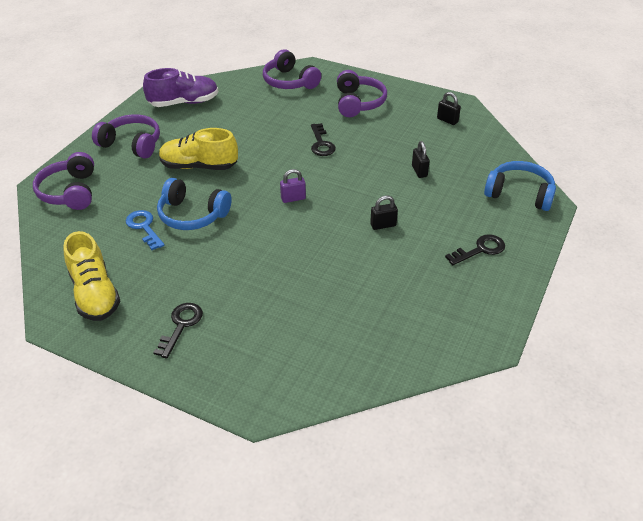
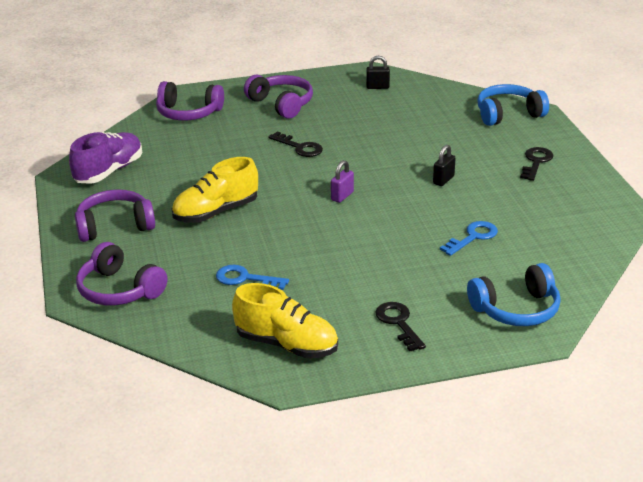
camera: 40 degrees left, 10 degrees down
(192, 215) = (274, 249): blue headphones -> blue headphones (516, 309)
(334, 287) = (473, 237): none -> blue key
(419, 171) = (412, 132): black padlock -> none

